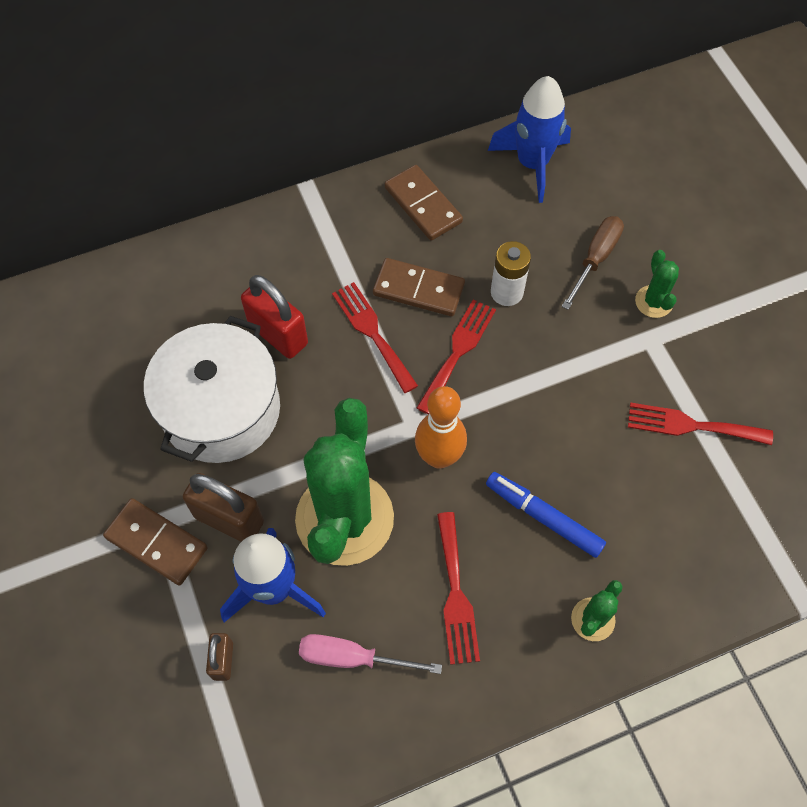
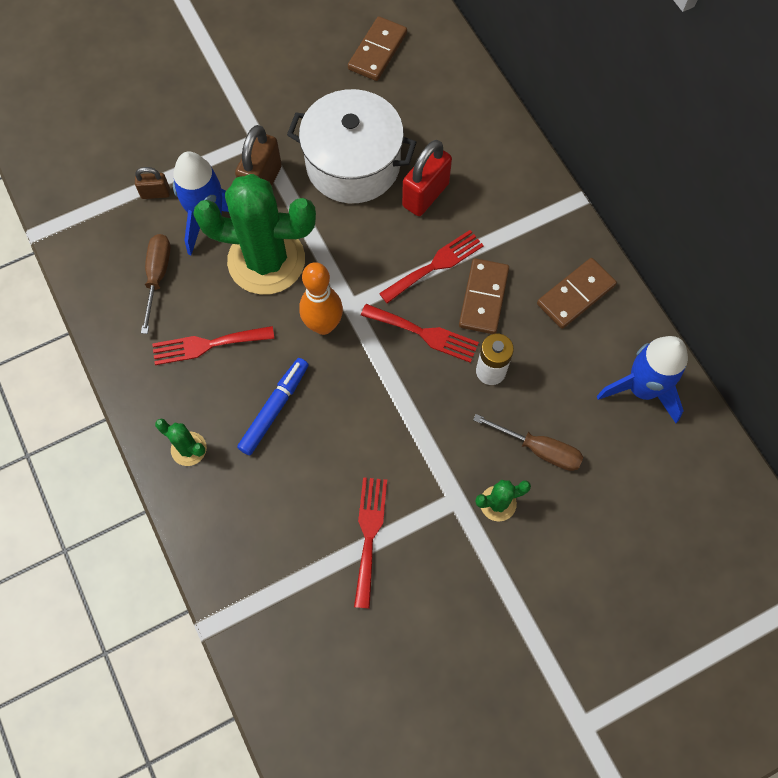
camera: 85 degrees right, 5 degrees up
(157, 542) = (242, 139): brown domino -> brown domino (377, 51)
(352, 658) = (157, 277): pink screwdriver -> brown screwdriver

